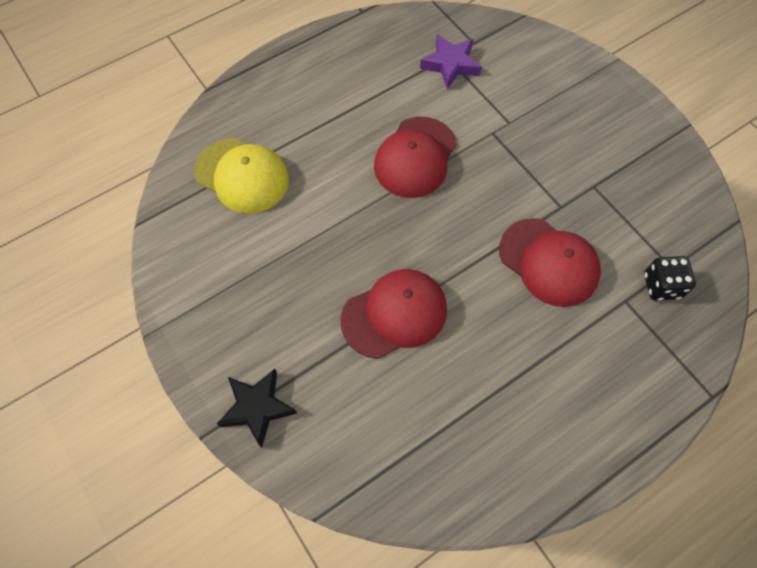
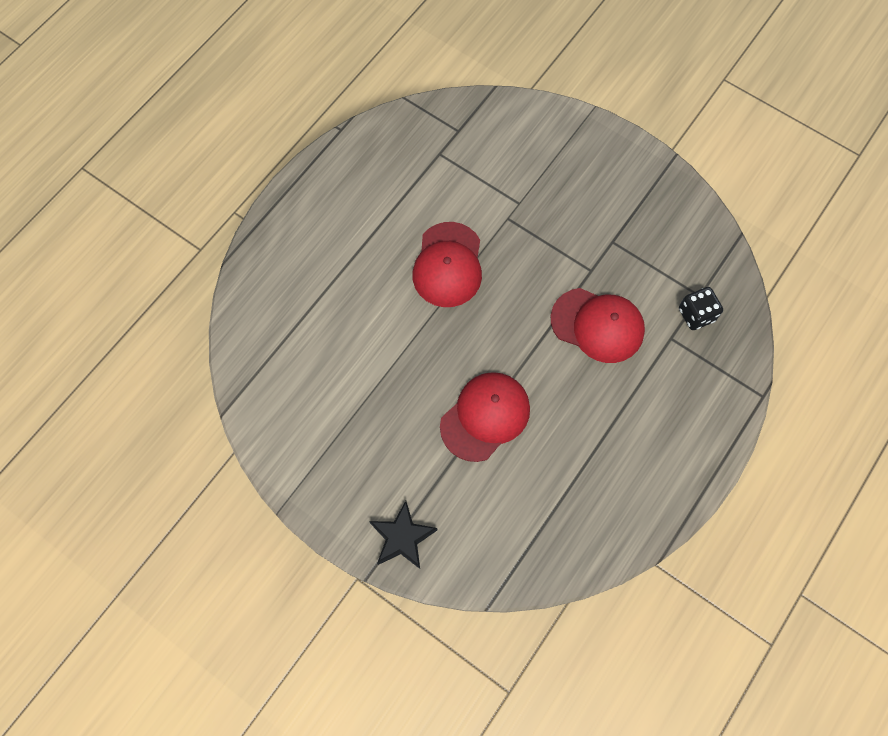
camera: 20 degrees left, 5 degrees up
(242, 176) = (298, 335): yellow cap -> none
(450, 65) = (445, 161): purple star -> none

